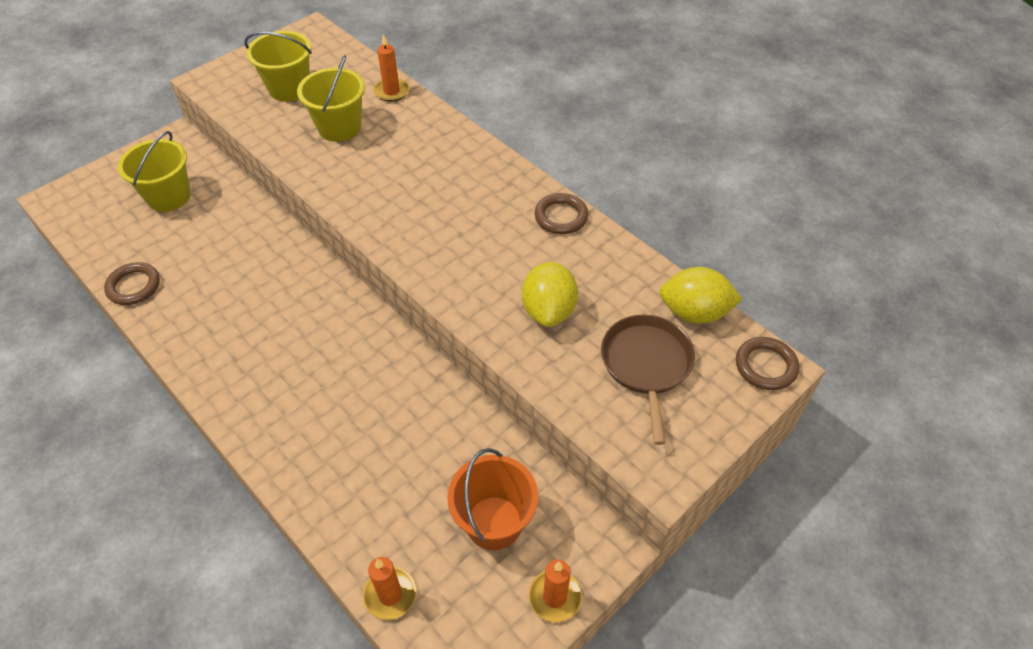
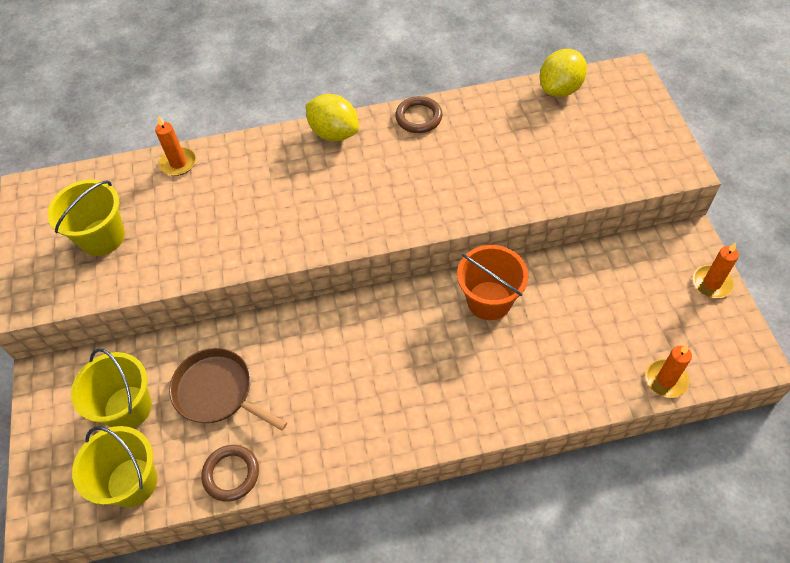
camera: 55 degrees left, 5 degrees up
(339, 127) = (193, 218): yellow bucket -> yellow bucket (132, 482)
(494, 522) = (639, 293): orange bucket -> orange bucket (489, 300)
(548, 310) = (507, 165): yellow lemon -> yellow lemon (334, 133)
(646, 365) = (589, 134): brown pan -> brown pan (217, 392)
(765, 366) = (625, 77): brown ring -> none

